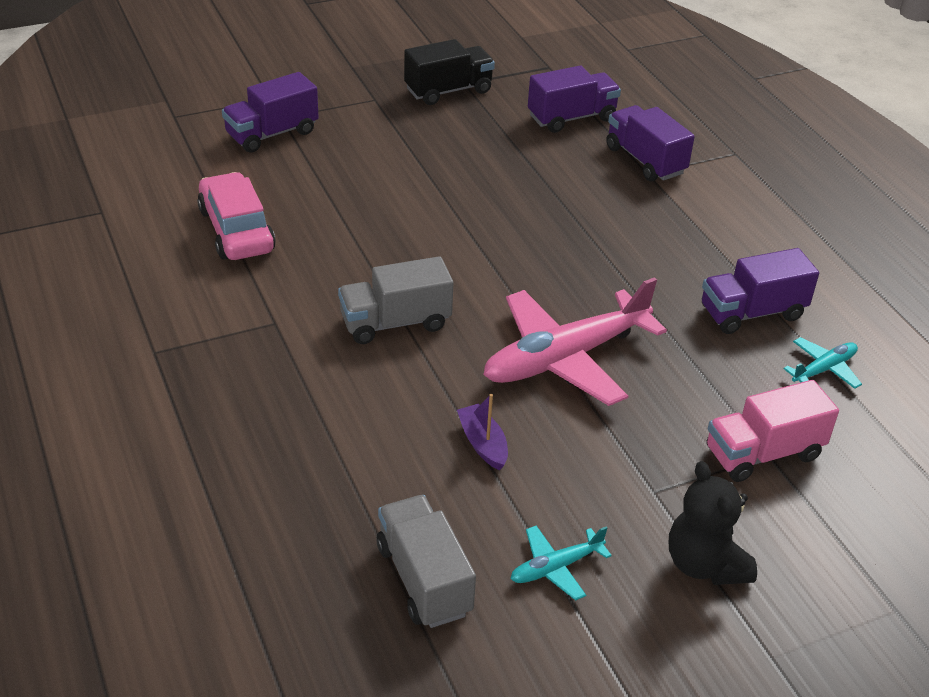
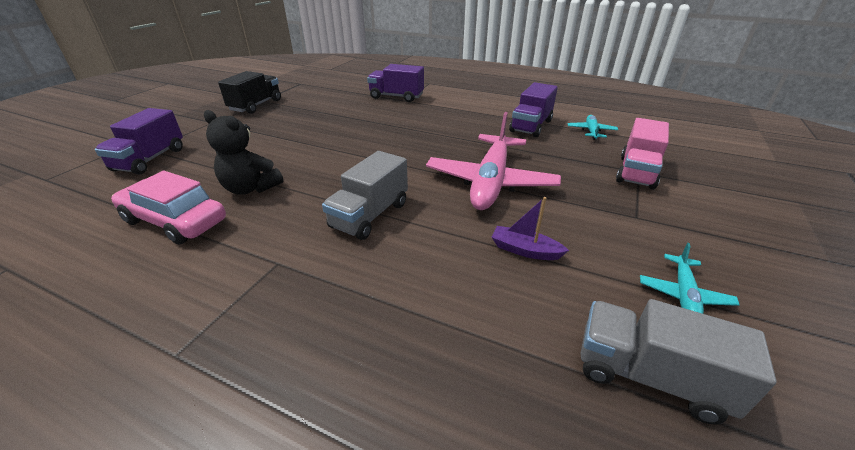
camera: 40 degrees left, 5 degrees down
(571, 118) = (338, 95): purple truck -> none
(704, 564) = (720, 236): black teddy bear -> black teddy bear (251, 188)

